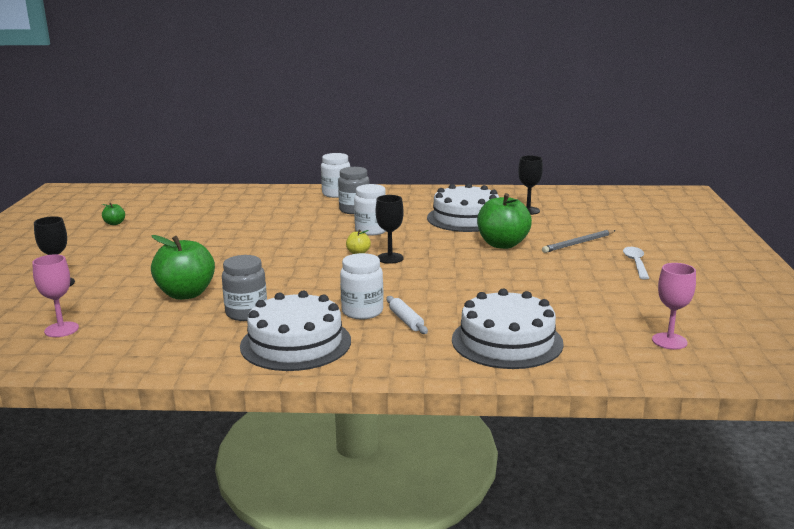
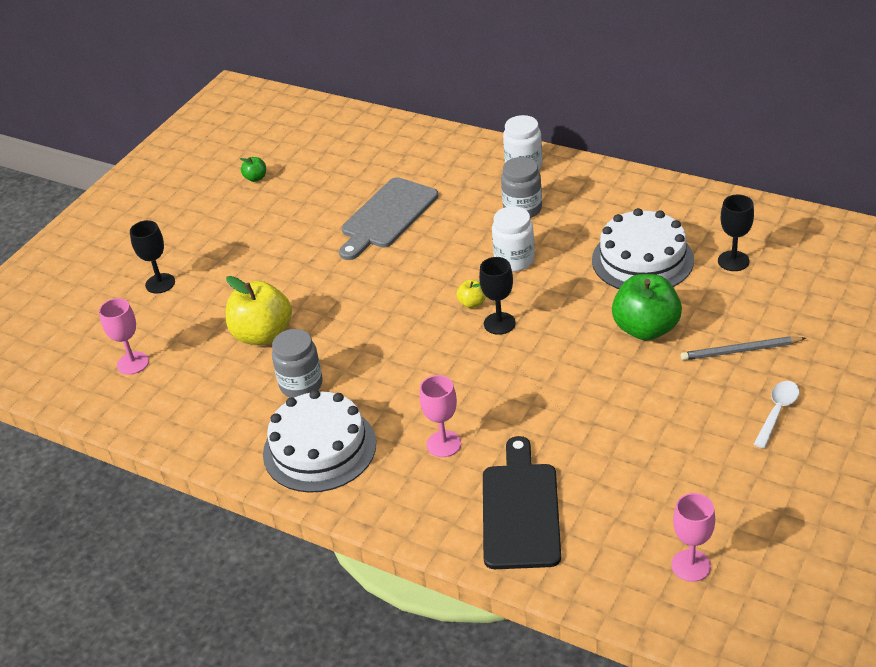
camera: 30 degrees right, 20 degrees up
(186, 294) = (263, 334): green apple -> yellow apple
(248, 226) = (387, 216): none -> grey cutting board
(362, 311) = (411, 415): white jar -> none
(406, 320) = (443, 444): white rolling pin -> pink goblet
(507, 341) = (520, 510): white cake -> black cutting board

